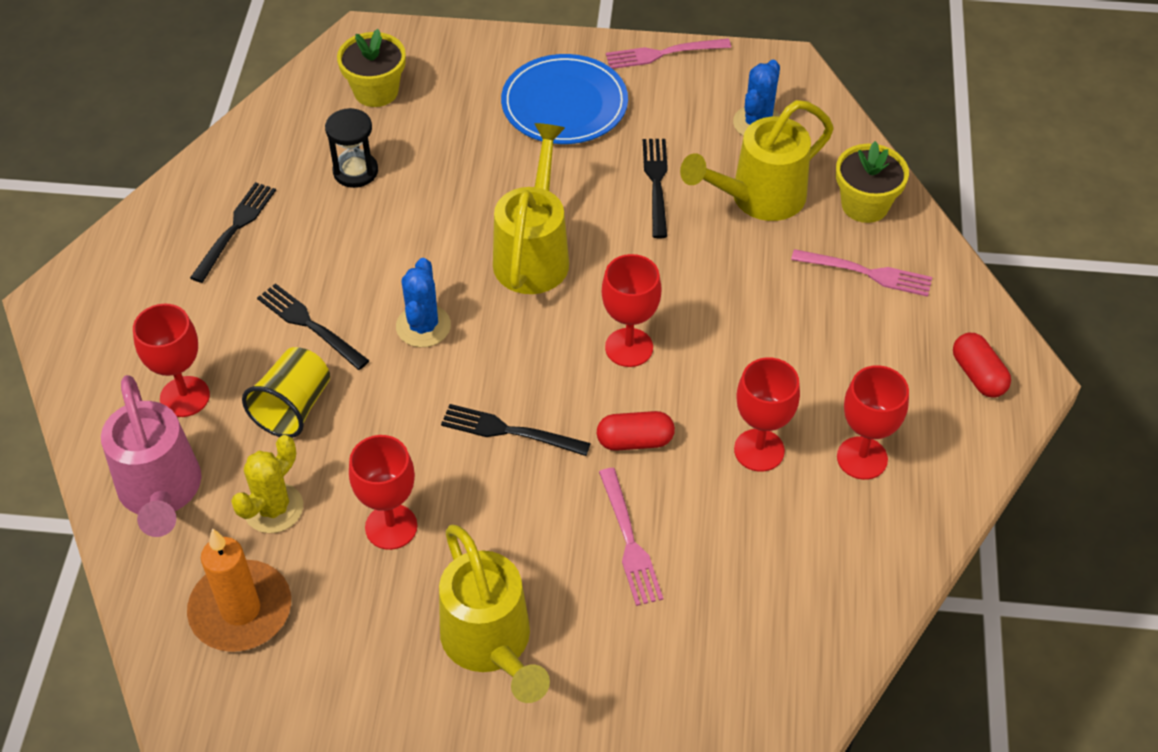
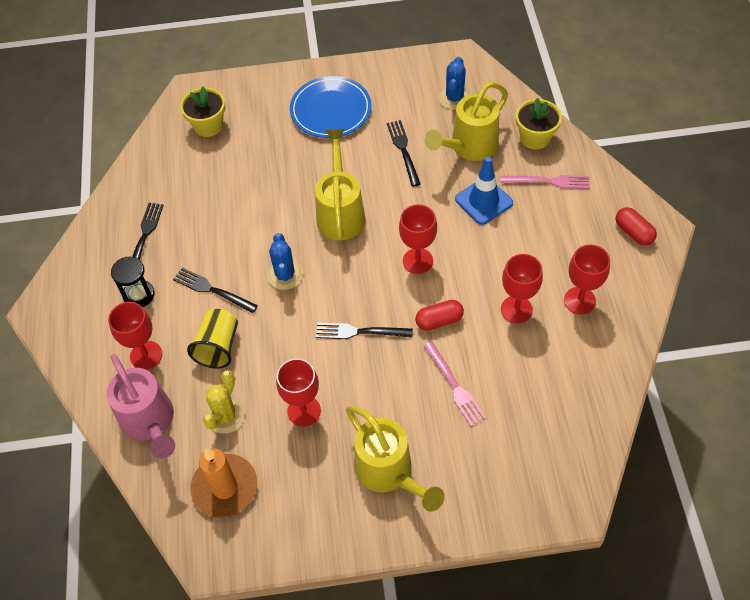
camera: 10 degrees left, 5 degrees up
(355, 171) = (211, 182): black hourglass -> black hourglass (139, 295)
(662, 54) = (382, 64): pink fork -> none
(757, 281) = (483, 201): none -> blue traffic cone

